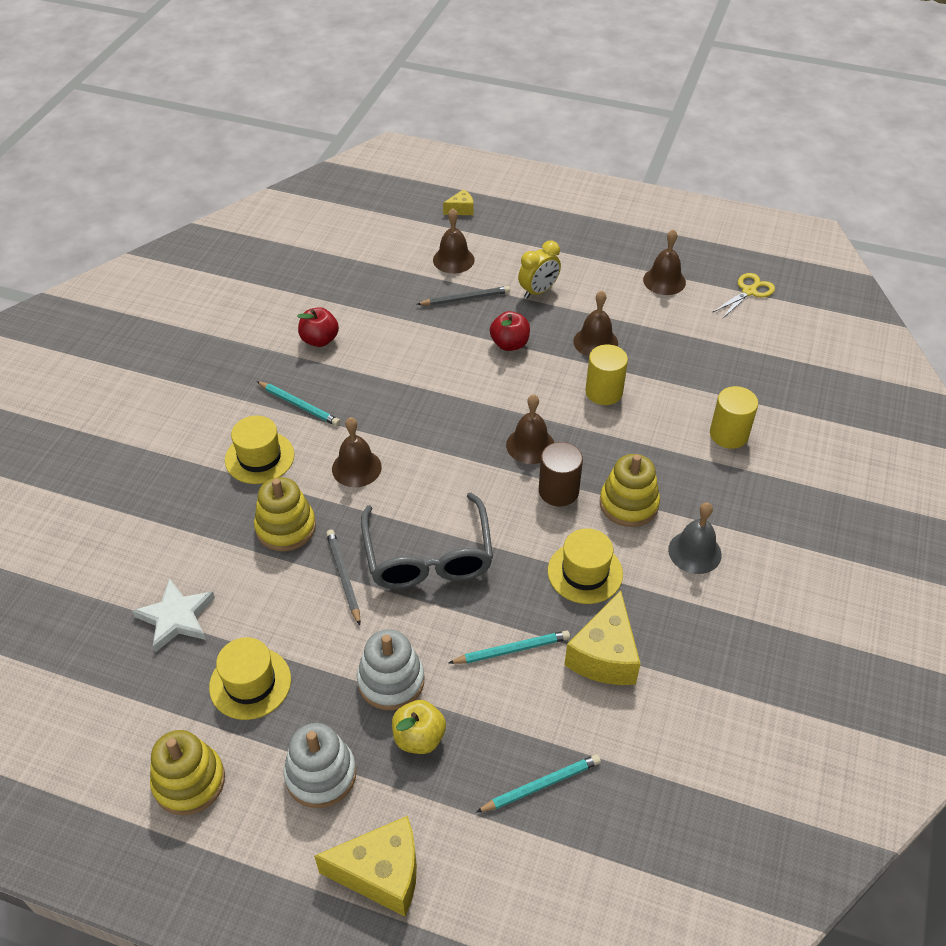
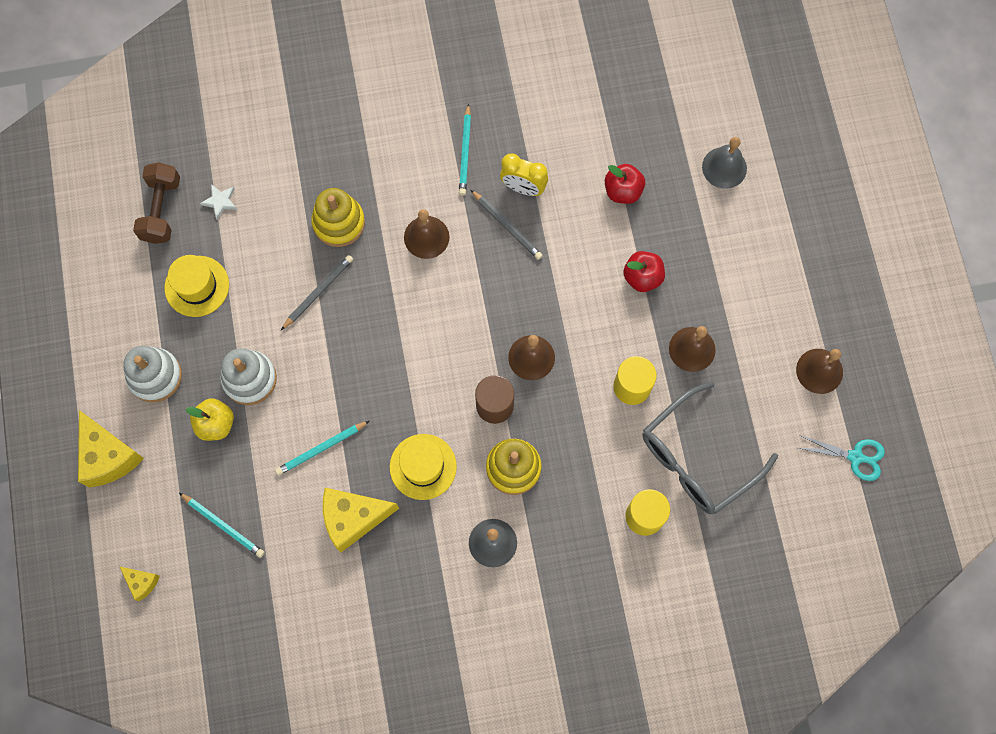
camera: 60 degrees right, 25 degrees up
(136, 677) = (161, 210): none -> brown dumbbell
(176, 617) = (220, 201): white star -> white star, size x0.57
(189, 781) = (107, 297): yellow stacking toy -> none
(259, 457) = (394, 159): yellow hat -> none
(319, 340) = (548, 120): red apple -> red apple (623, 191)
(428, 558) = (370, 342): grey glasses -> grey glasses (696, 459)
(453, 260) = (724, 167): brown bell -> grey bell
(461, 210) = (802, 133): yellow cheese -> yellow cheese (142, 582)
(465, 298) = (677, 207): grey pencil -> grey pencil (507, 226)
(511, 650) = (321, 448): turquoise pencil -> turquoise pencil turned 105 degrees clockwise
(538, 291) = (729, 265): yellow clock -> yellow clock (523, 188)
(749, 291) = (855, 457): yellow scissors -> turquoise scissors

